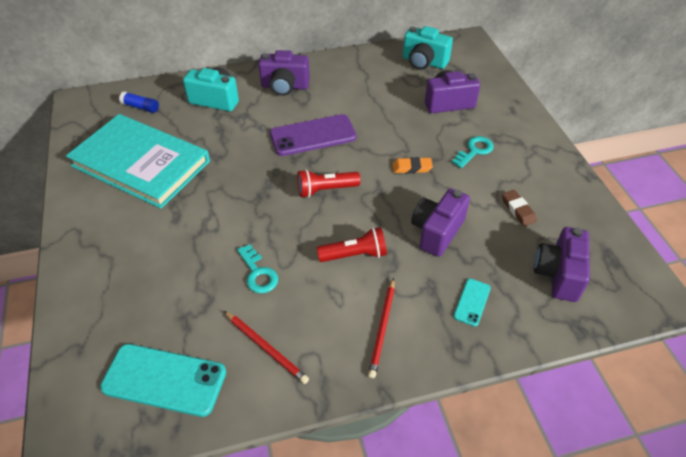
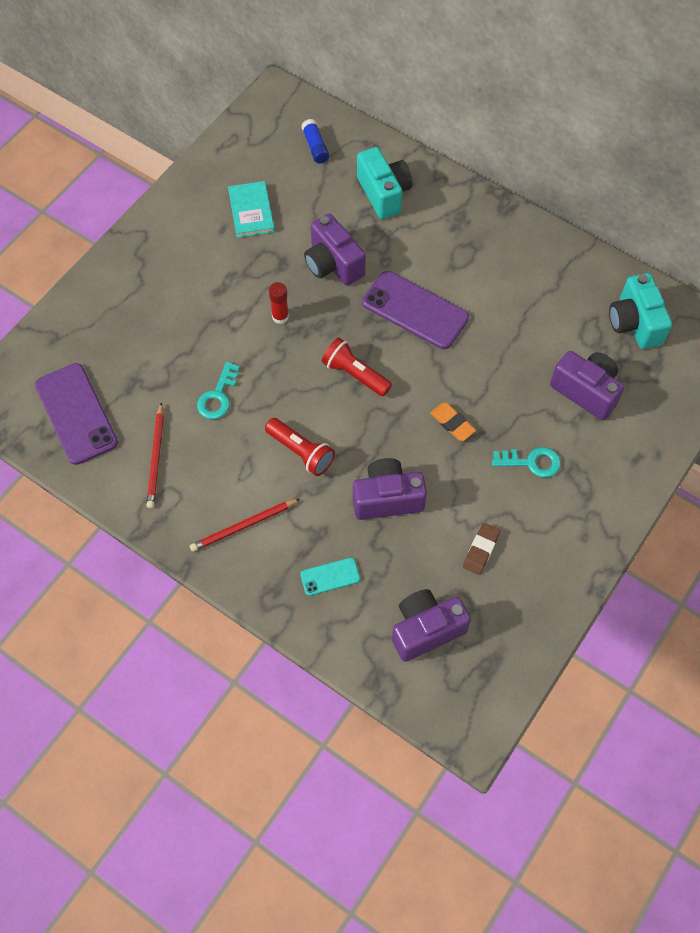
camera: 50 degrees right, 15 degrees up
(141, 163) = (251, 211): turquoise book -> turquoise book, size x0.45
(164, 380) = (76, 414): turquoise phone -> purple phone
(238, 199) = (280, 316): none -> red glue stick
(285, 86) = (461, 232): purple camera -> purple camera (333, 264)

